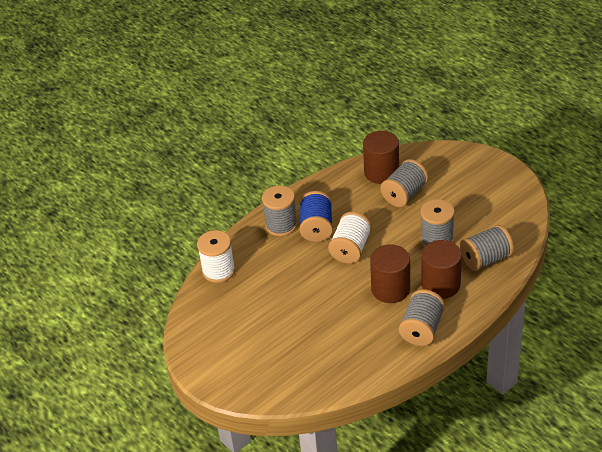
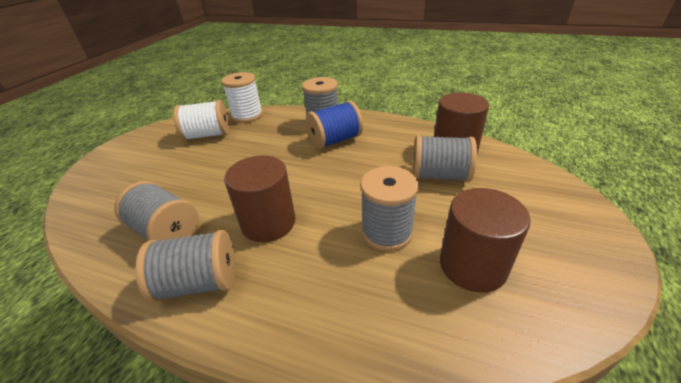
camera: 60 degrees right, 5 degrees down
(350, 249) = (319, 170): white spool -> white spool (208, 135)
(440, 284) = (300, 270): brown cylinder -> brown cylinder (472, 265)
(485, 259) = (389, 307): grey spool -> grey spool (166, 232)

